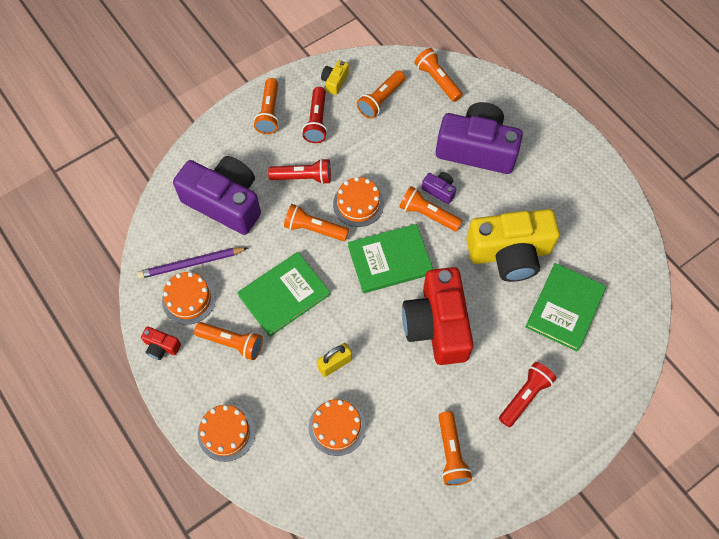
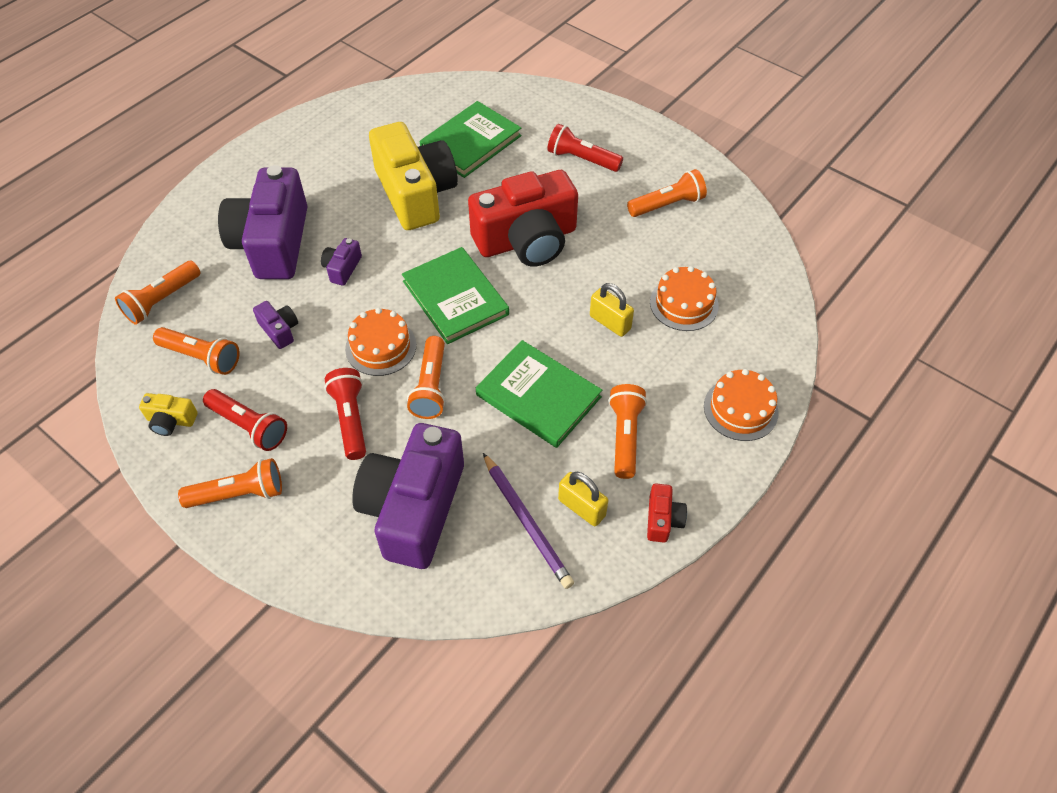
camera: 105 degrees left, 10 degrees down
(189, 299) = (581, 507): orange cake -> yellow padlock
(316, 121) = (249, 426): red flashlight -> red flashlight turned 45 degrees clockwise
(391, 145) = (279, 330): none -> purple camera
(428, 214) = (380, 273): orange flashlight -> none
(565, 308) = (471, 142): green book -> green book turned 60 degrees counterclockwise

